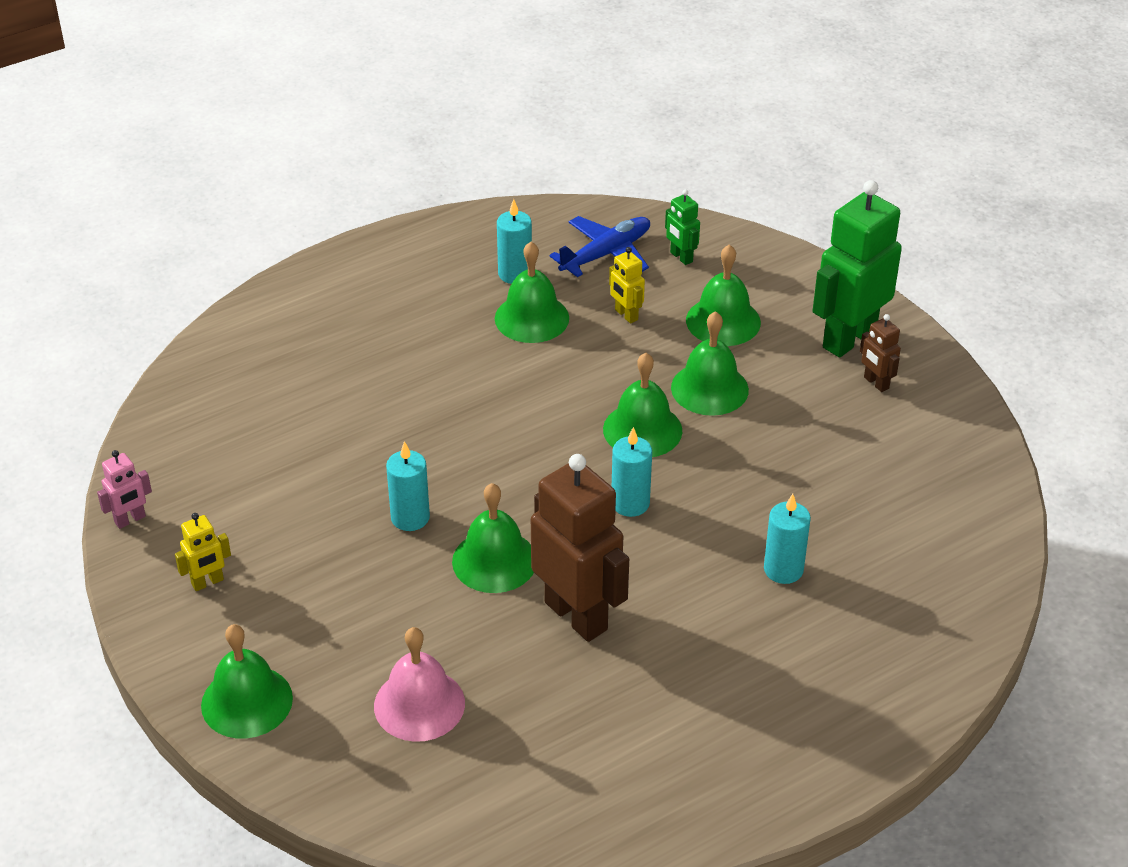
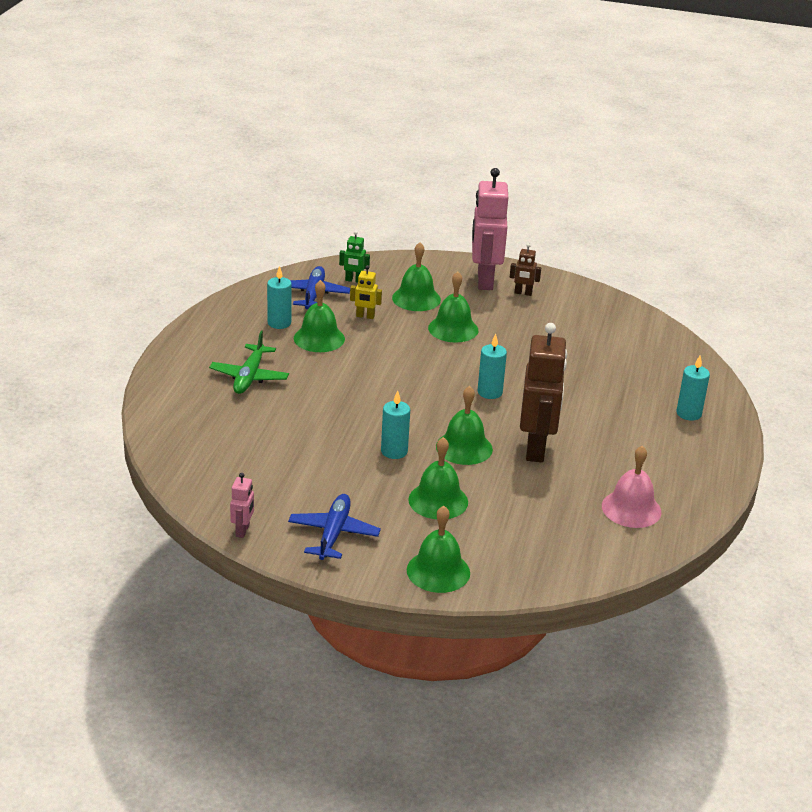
camera: 45 degrees left, 10 degrees down
(208, 582) = (333, 534): yellow robot -> blue plane
(389, 329) = (249, 376): none -> green plane
(419, 704) = (522, 523): pink bell -> pink bell (631, 509)
(576, 615) = (536, 449): brown robot -> brown robot turned 90 degrees clockwise
(642, 430) = (448, 360): green bell -> green bell (438, 500)
(783, 569) = (595, 384): turquoise candle -> turquoise candle (688, 413)
(848, 338) = (484, 281): green robot -> pink robot

